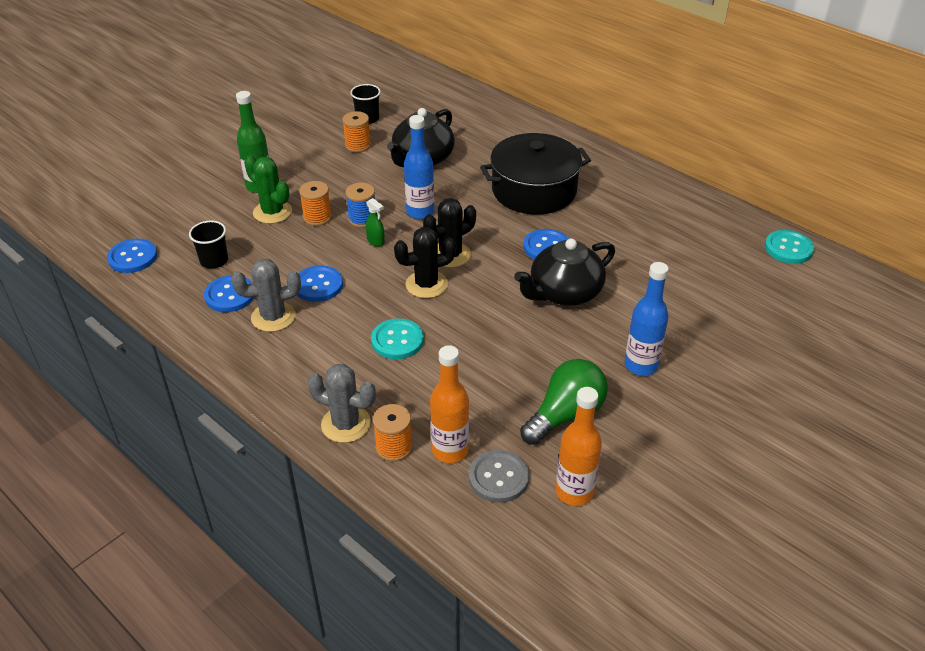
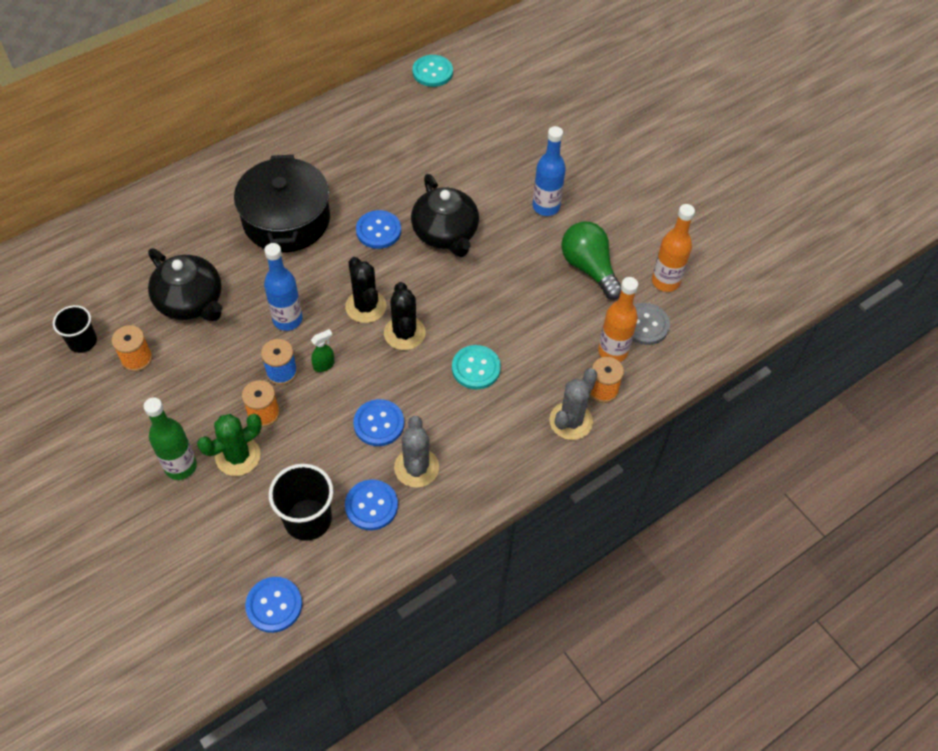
camera: 80 degrees left, 15 degrees up
(214, 261) = (308, 519): black cup -> black cup, size x1.53

